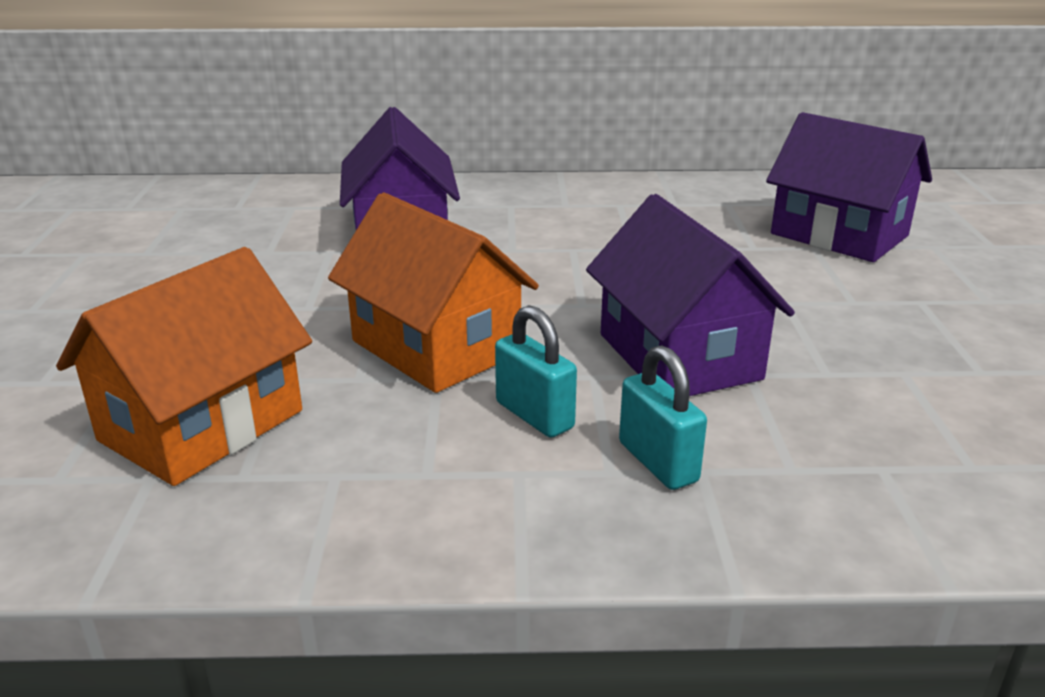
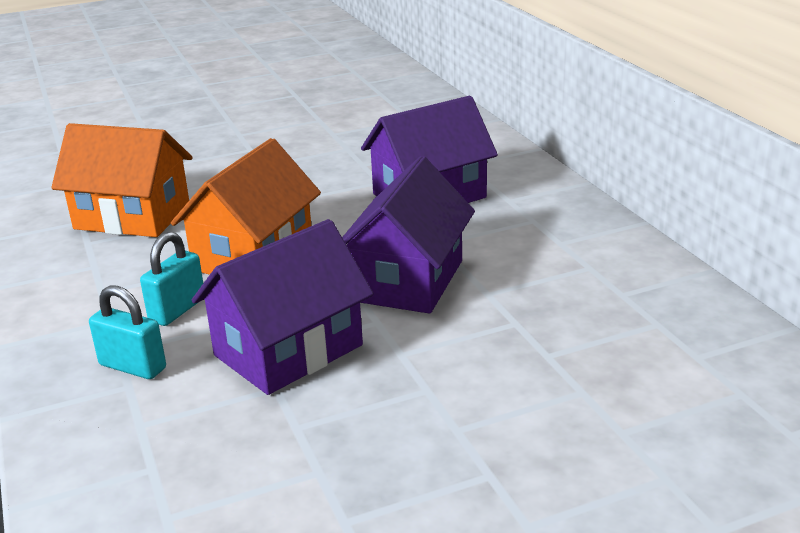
camera: 70 degrees right, 0 degrees up
(657, 462) = (133, 366): turquoise padlock -> turquoise padlock turned 75 degrees clockwise
(839, 235) = (633, 404): purple house -> purple house (407, 280)

